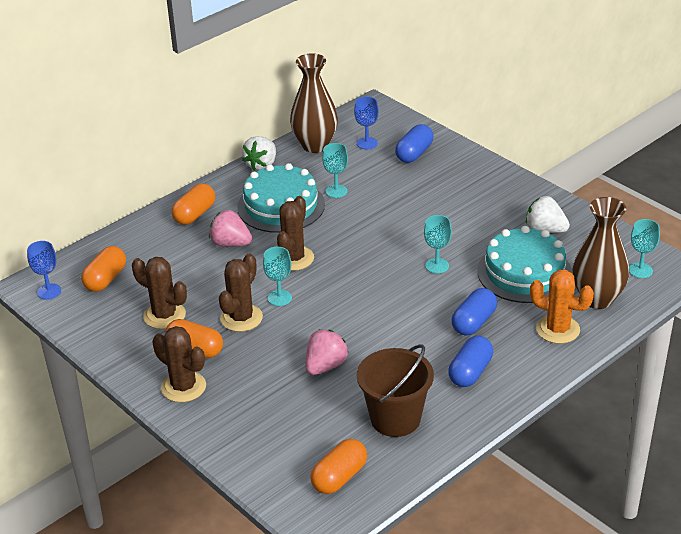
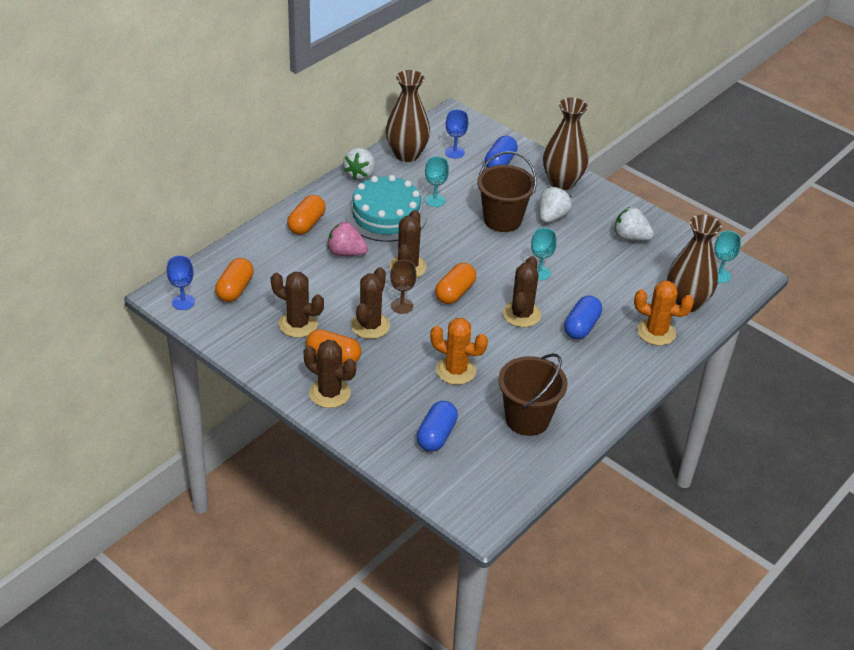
camera: 10 degrees left, 5 degrees up
(279, 298) = (402, 306): turquoise goblet -> brown goblet
(325, 366) = (456, 370): pink strawberry -> orange cactus
(339, 477) = (487, 475): orange capsule -> orange capsule (455, 293)
(406, 211) = (502, 220): none -> brown bucket
(409, 308) = (521, 314): none -> brown cactus
(461, 208) = (552, 217): none -> white strawberry
(470, 372) = (586, 374): blue capsule -> blue capsule (436, 435)
(479, 173) = (562, 182): none -> brown vase
(524, 272) = (618, 278): turquoise cake -> none

